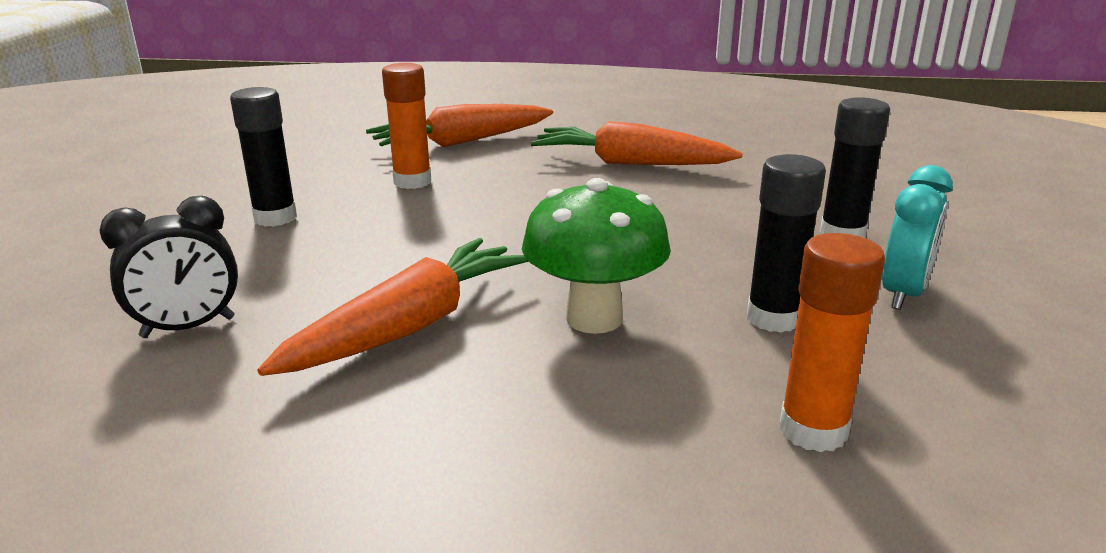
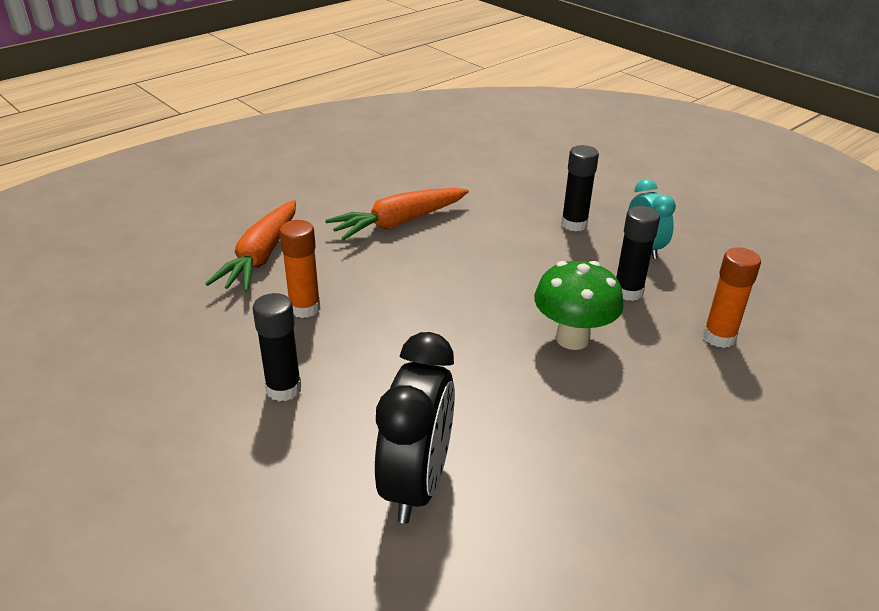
camera: 50 degrees left, 10 degrees up
(188, 328) = (417, 484): black clock -> black clock, size x1.62
(411, 326) = (513, 399): orange carrot -> none

